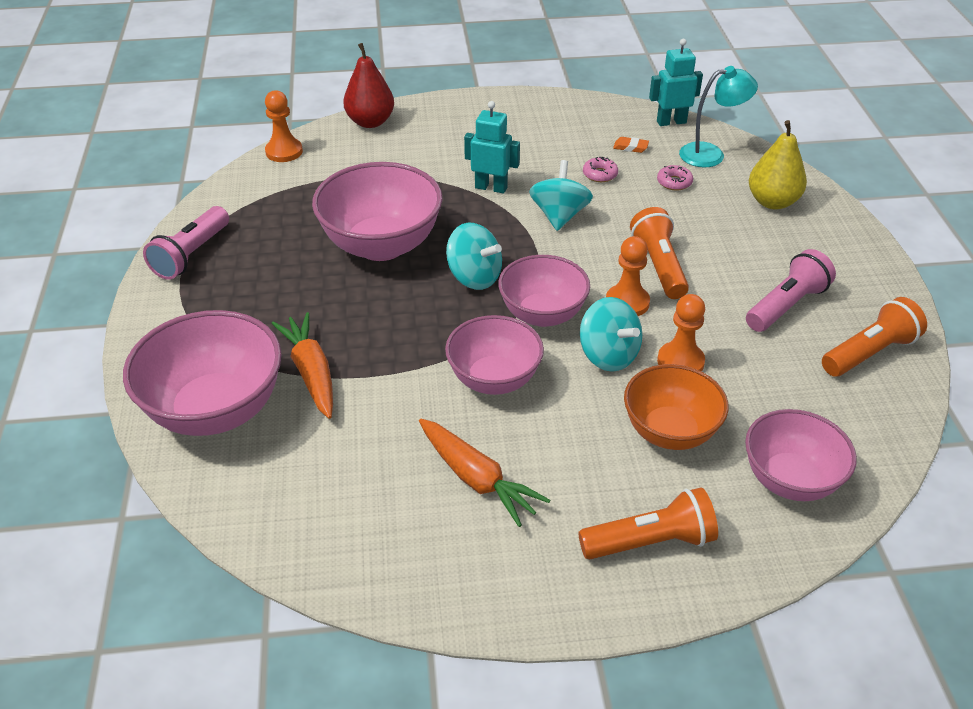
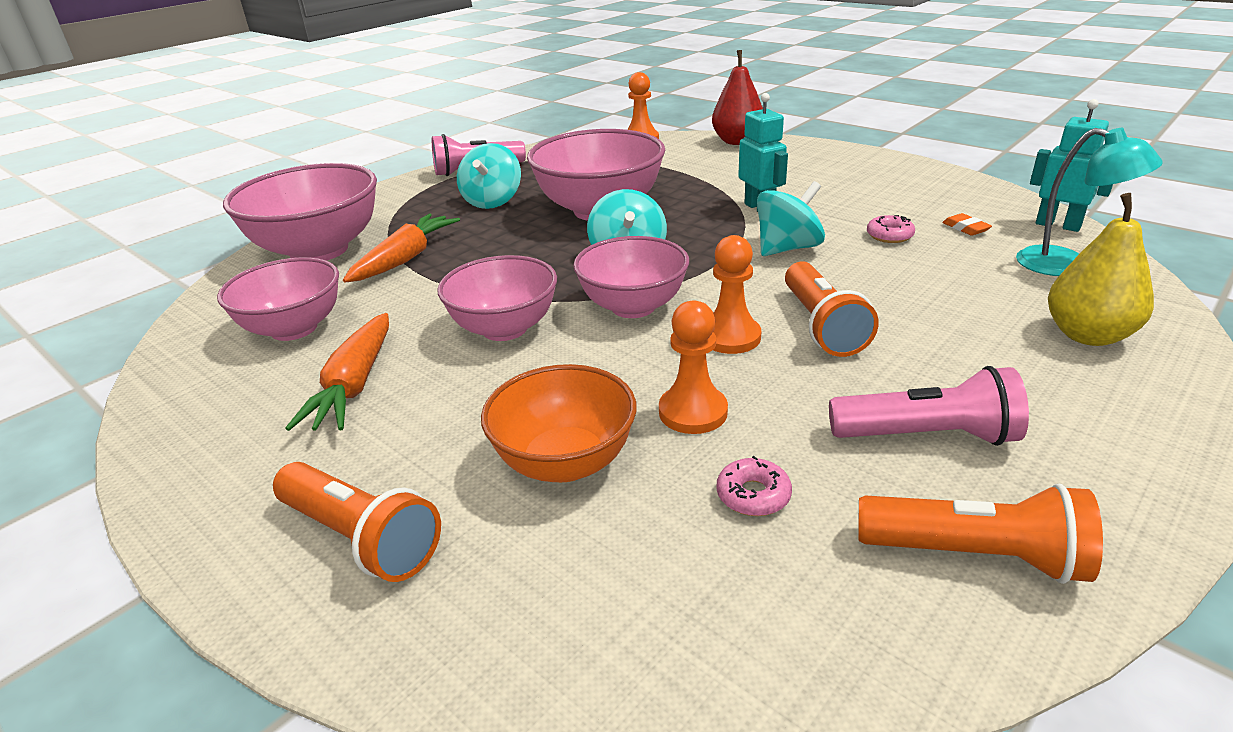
camera: 50 degrees right, 10 degrees down
(608, 355) = (631, 366): turquoise spinning top -> turquoise spinning top (492, 201)
(659, 266) = (822, 326): orange flashlight -> orange flashlight turned 135 degrees clockwise
(674, 182) = (971, 270): pink donut -> pink donut (753, 495)
(790, 480) = (600, 606): pink bowl -> pink bowl (294, 328)

